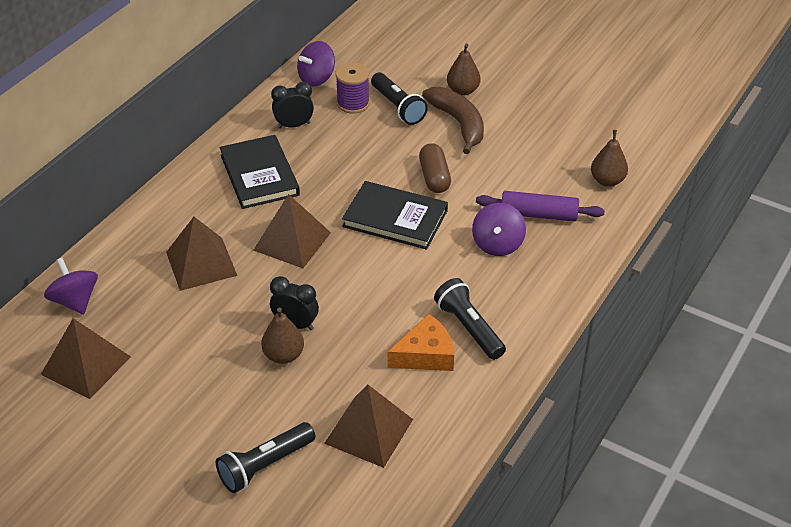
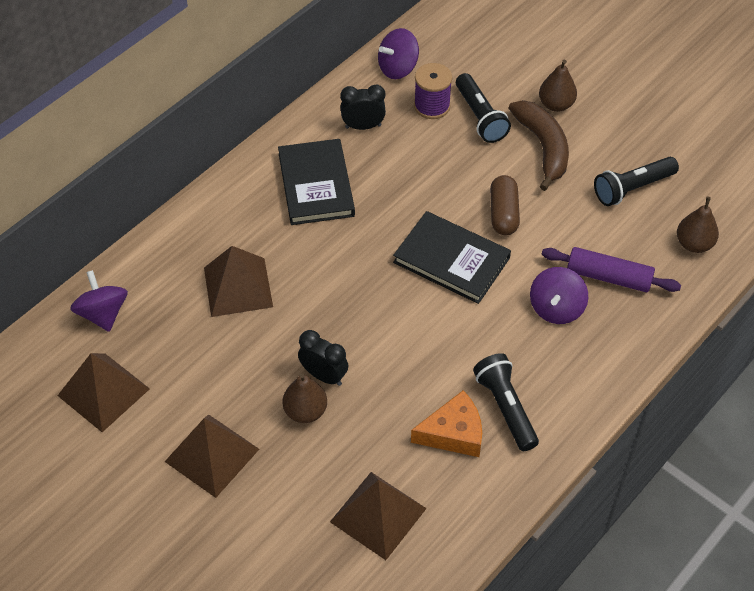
camera: 10 degrees right, 10 degrees up
(265, 465) = (265, 538): black flashlight -> black flashlight (632, 188)
(292, 241) = (337, 273): brown pyramid -> brown pyramid (212, 455)

